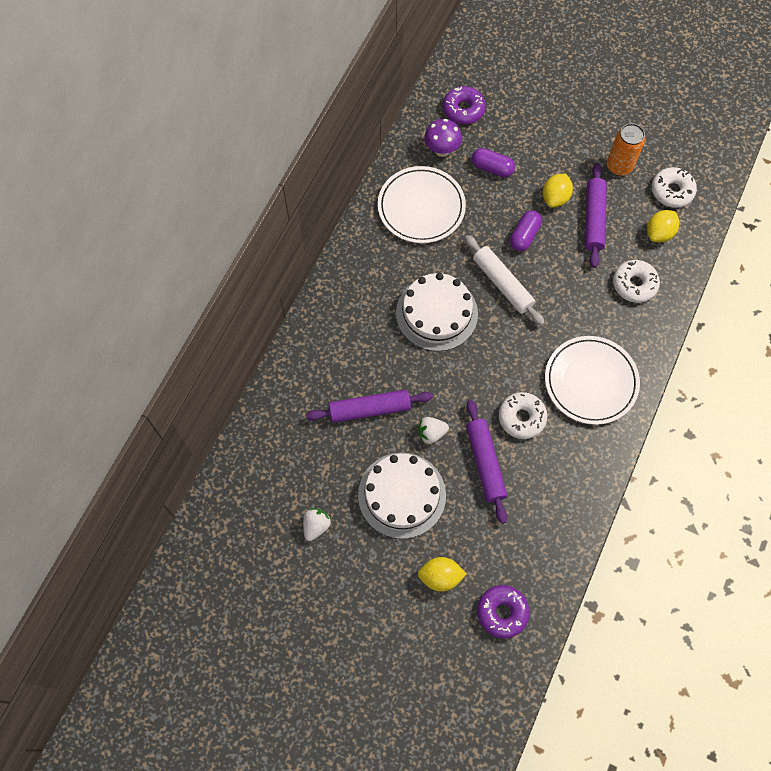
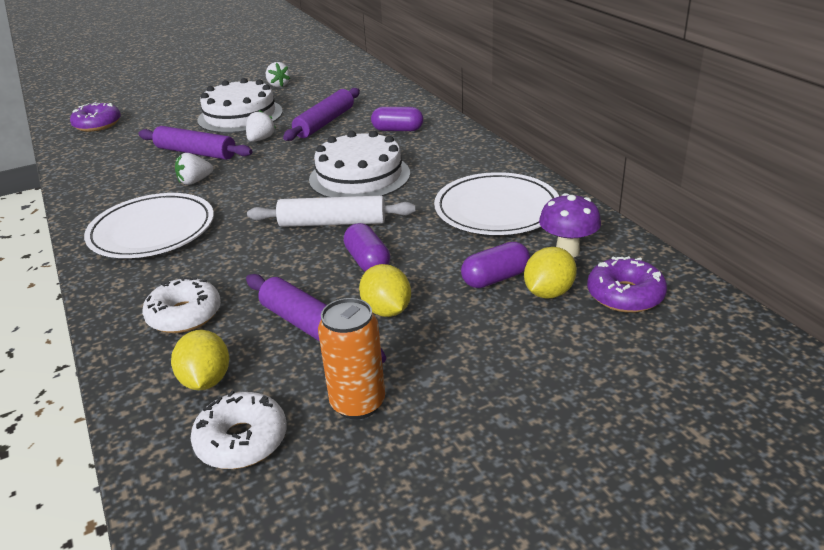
camera: 130 degrees right, 35 degrees down
(347, 342) = (397, 130): none -> purple capsule
(440, 577) = (163, 112): yellow lemon -> yellow lemon (548, 292)
(521, 418) = (195, 181): white donut -> white strawberry

